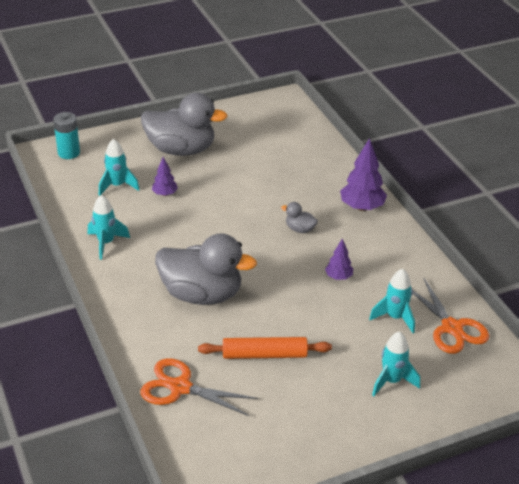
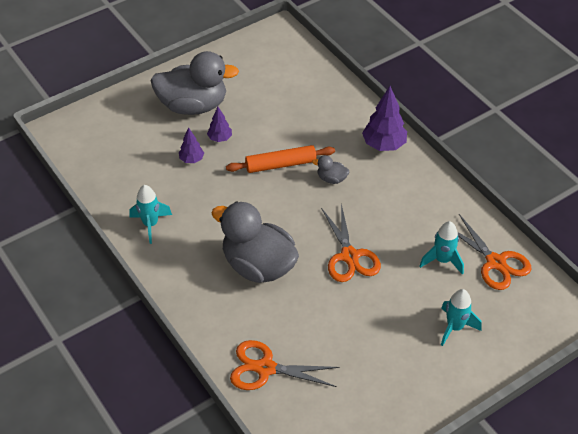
camera: 10 degrees left, 10 degrees up
(69, 153) = (82, 126): turquoise battery -> none
(117, 186) = (142, 157): turquoise rocket -> none
(202, 294) = (258, 266): grey duck -> grey duck turned 150 degrees counterclockwise
(264, 355) = (333, 320): orange rolling pin -> orange rolling pin (280, 164)
(298, 300) = (350, 256): none -> orange scissors
(338, 277) = (380, 225): purple tree -> purple tree (220, 138)

